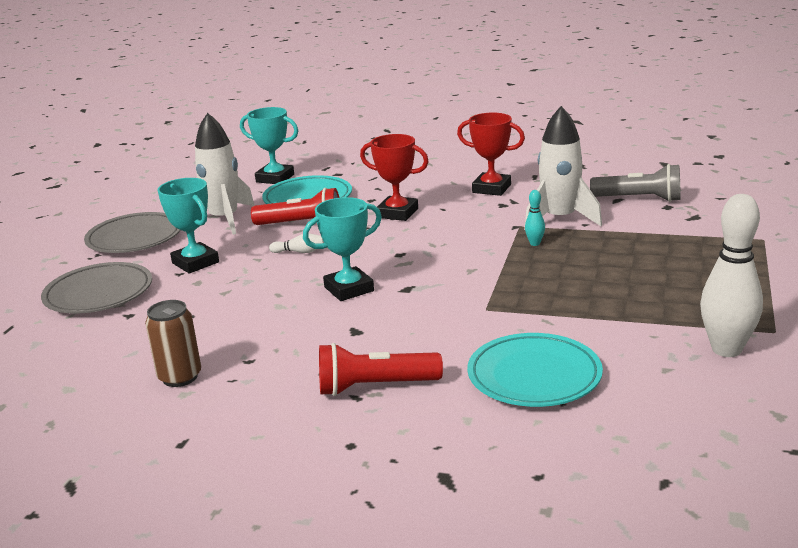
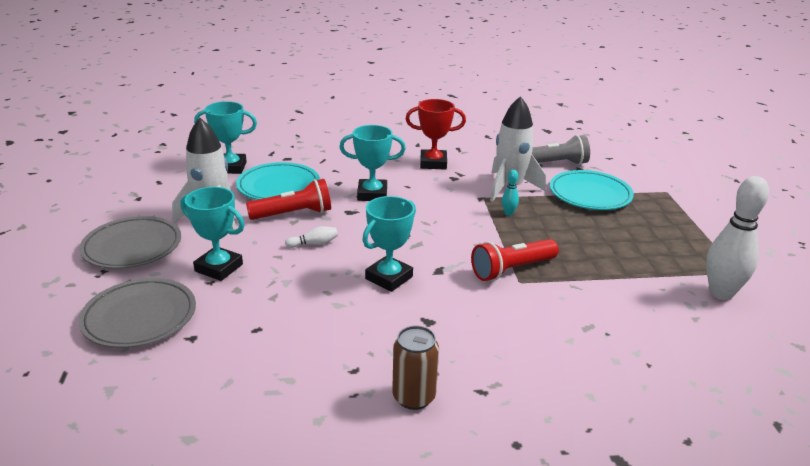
camera: 25 degrees left, 5 degrees up
(180, 377) = (300, 401): brown can -> brown can (414, 397)
(374, 387) = (490, 377): red flashlight -> red flashlight (512, 270)
(397, 213) = (372, 194): red trophy -> turquoise trophy
(534, 376) = (608, 342): turquoise plate -> turquoise plate (590, 194)

